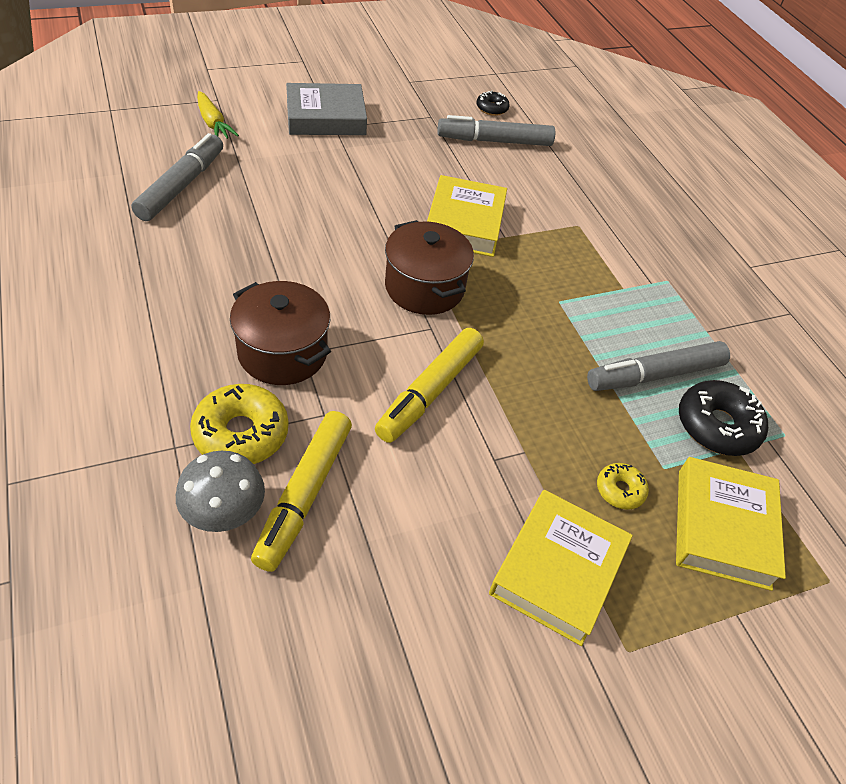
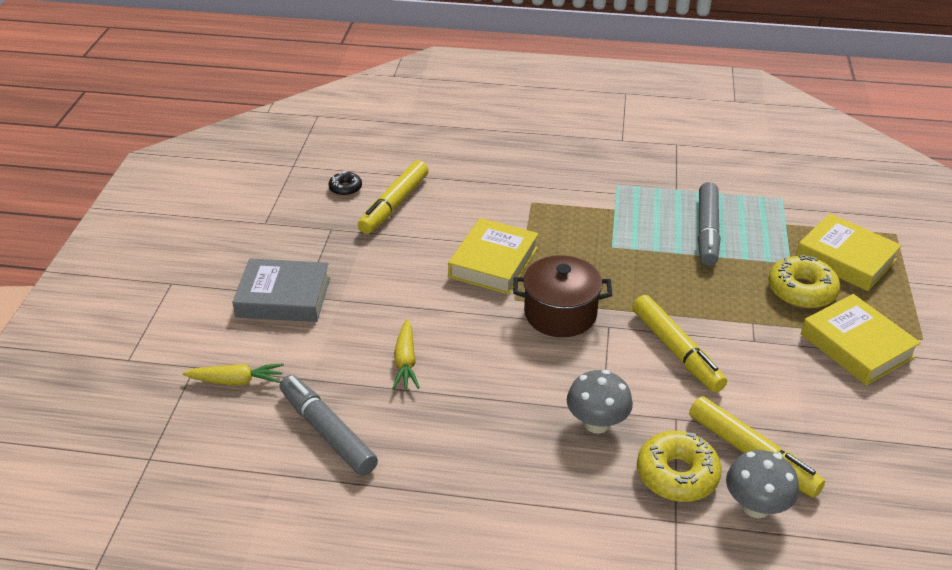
camera: 55 degrees left, 10 degrees down
(282, 353) = (597, 423): brown pot -> grey mushroom
(291, 205) = (405, 361): none -> yellow carrot
(326, 117) = (283, 297): grey book -> grey book turned 75 degrees clockwise
(464, 223) = (493, 262): yellow book -> yellow book turned 75 degrees clockwise
(494, 141) = (394, 204): grey marker -> yellow marker
(620, 490) = (801, 291): yellow donut -> yellow donut, size x1.83
(717, 426) = (763, 223): black donut -> none

